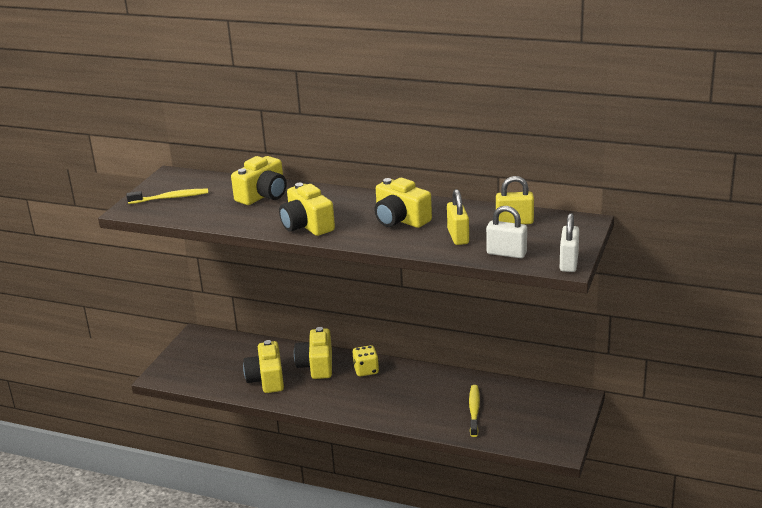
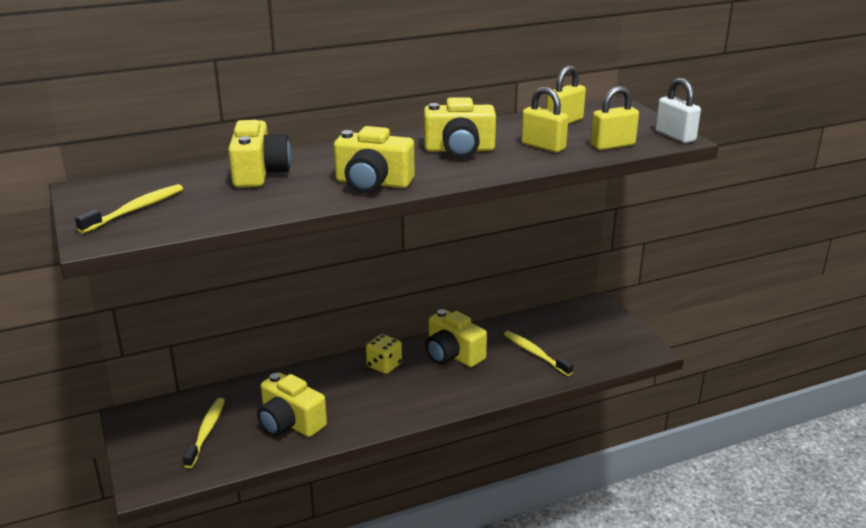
camera: 45 degrees left, 0 degrees up
(220, 362) = (206, 432): none -> yellow toothbrush
(316, 365) = (326, 384): yellow camera -> yellow camera (452, 355)
(506, 253) = (612, 145): white padlock -> yellow padlock

